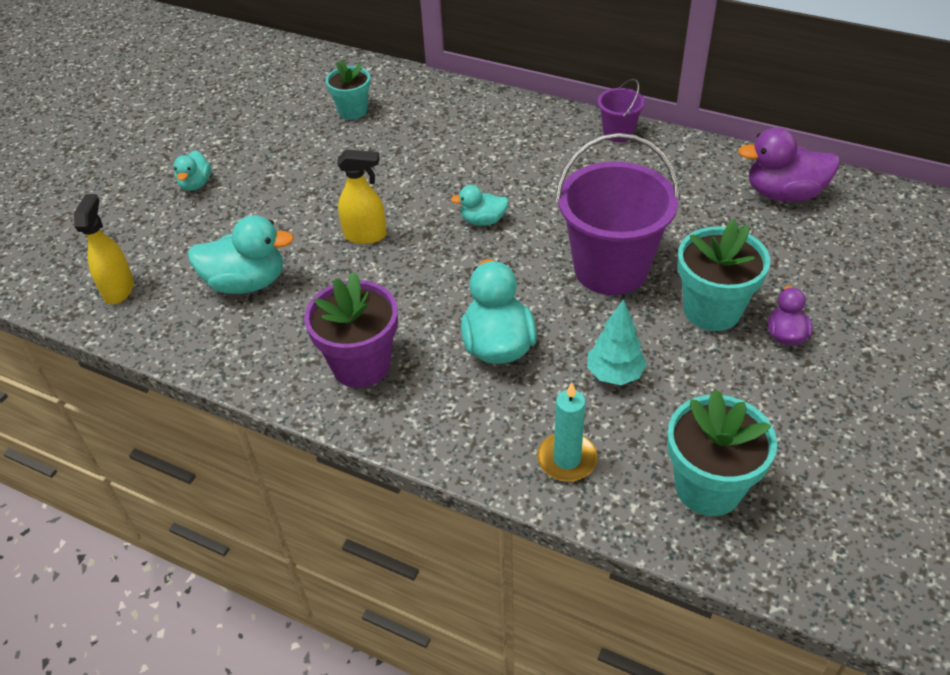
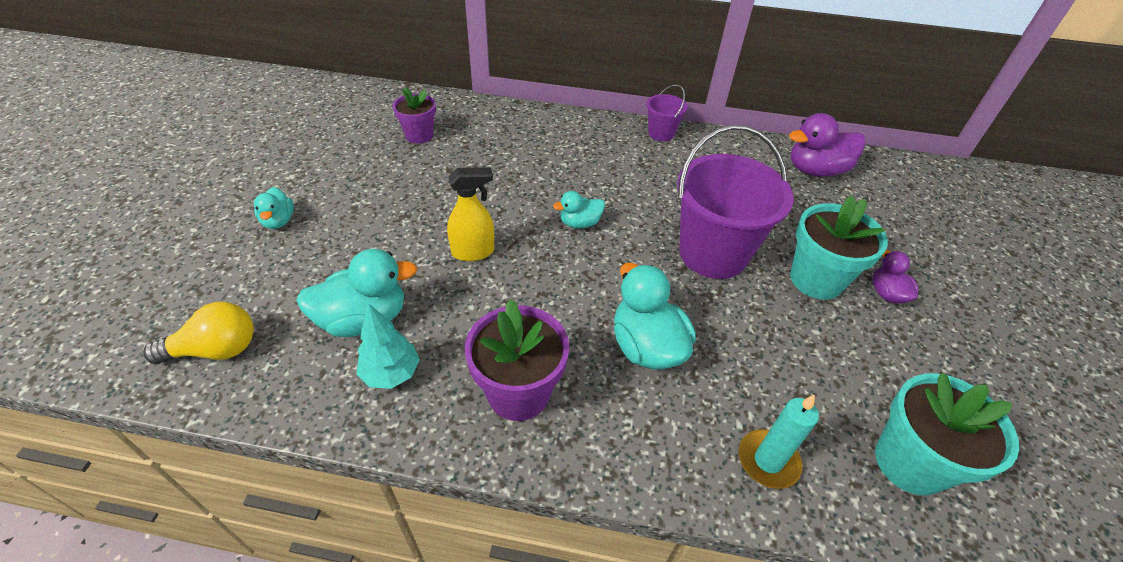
camera: 20 degrees left, 0 degrees up
(119, 289) = (216, 350): yellow spray bottle -> yellow light bulb
(353, 111) = (419, 135): turquoise flower pot -> purple flower pot
(614, 374) = (767, 358): turquoise tree -> turquoise tree (391, 374)

